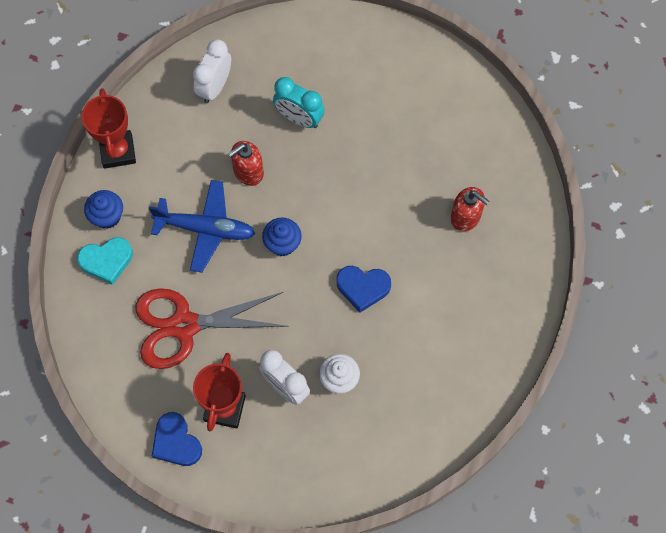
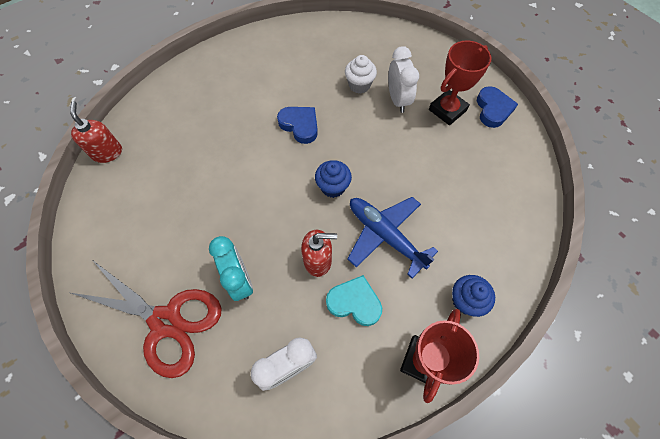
camera: 145 degrees left, 5 degrees down
(106, 261) = (485, 261): turquoise heart -> turquoise heart (354, 302)
(184, 325) = (446, 175): red scissors -> red scissors (166, 322)
(466, 217) = (192, 126): red soap dispenser -> red soap dispenser (107, 152)

